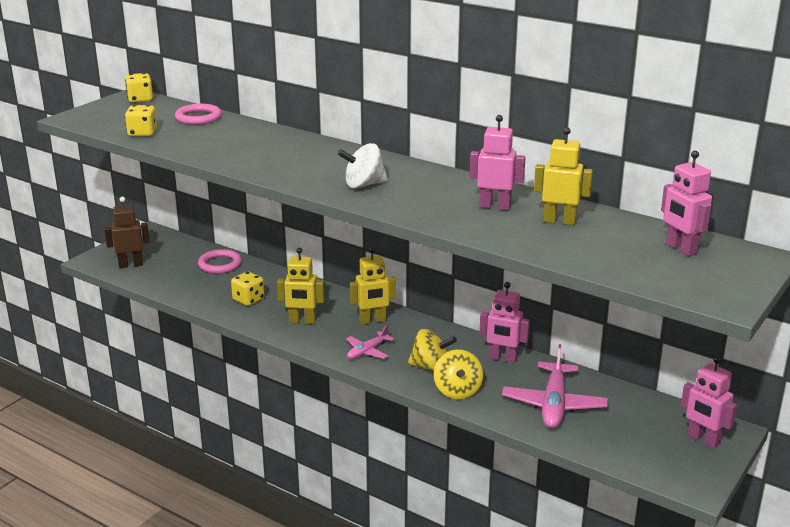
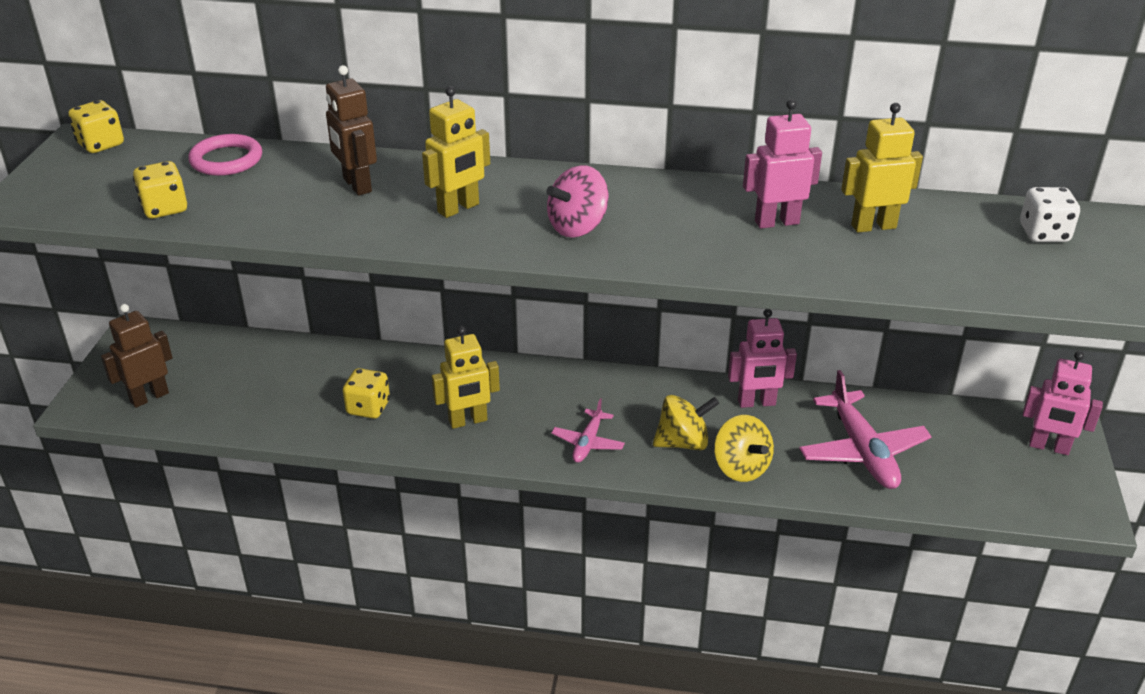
camera: 25 degrees left, 10 degrees up
(220, 264) = (284, 361): pink ring -> none
(257, 142) = (356, 185): none -> brown robot
(363, 185) = (577, 227): white spinning top -> pink spinning top
(373, 321) = (559, 393): yellow robot -> yellow robot (458, 208)
(681, 249) = (1044, 234): pink robot -> white dice

